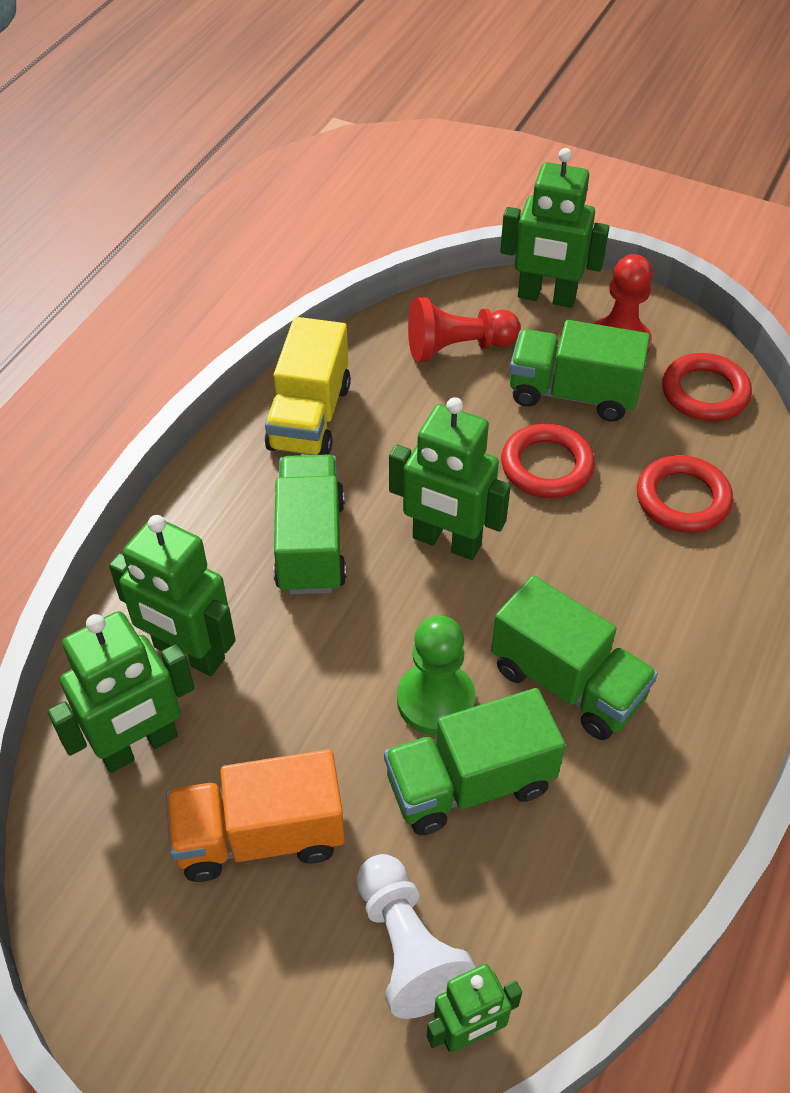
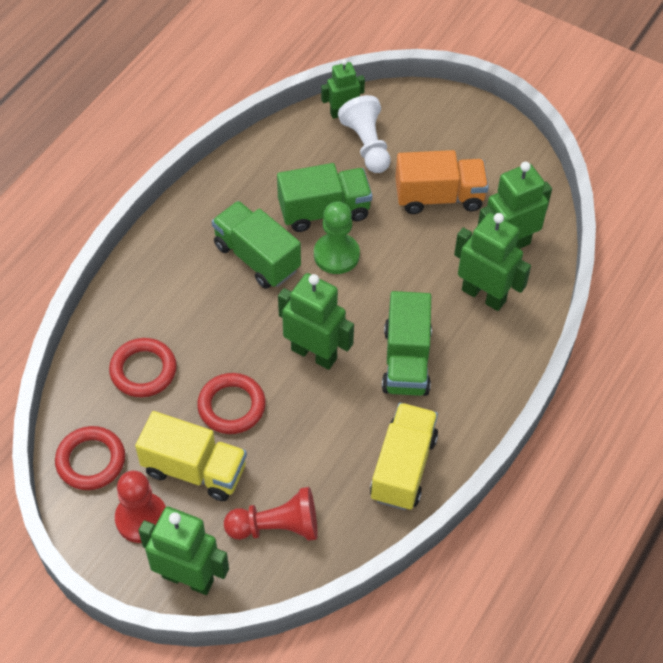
camera: 175 degrees left, 5 degrees up
(572, 394) = (194, 469): green truck -> yellow truck

